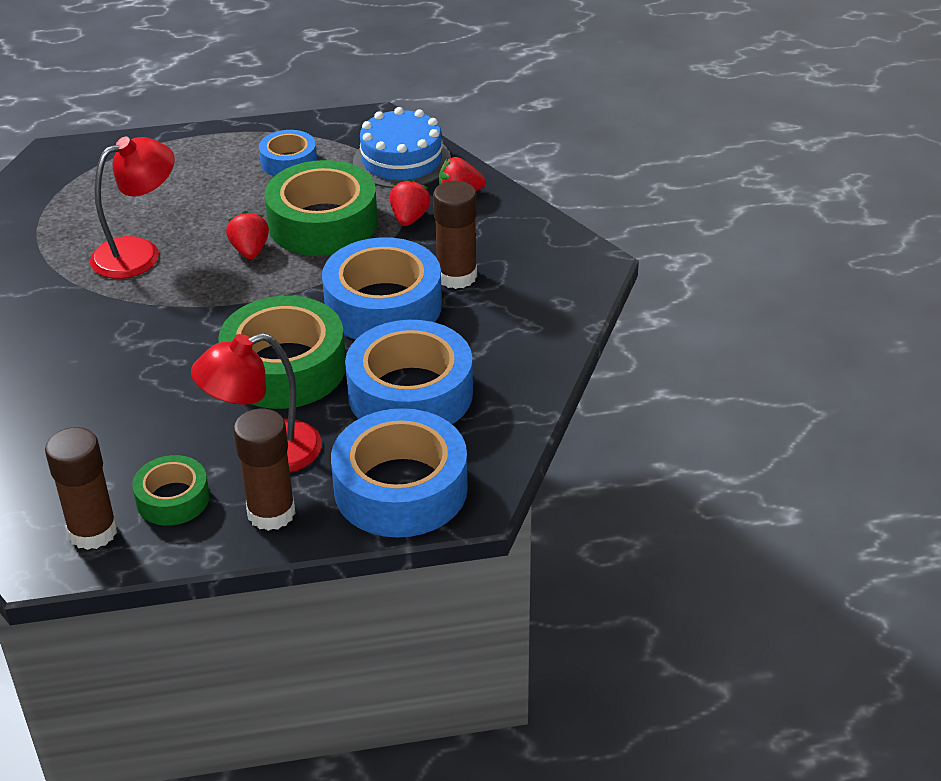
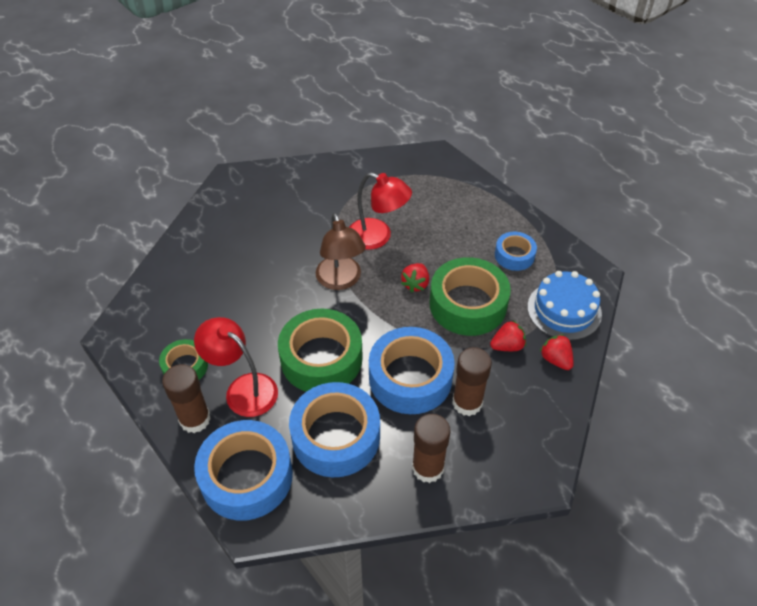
camera: 60 degrees right, 10 degrees up
(93, 532) = (145, 346): brown glue stick -> brown glue stick (428, 468)
(177, 309) = (341, 280): none -> brown lamp
(250, 251) = (415, 284): red strawberry -> red strawberry turned 150 degrees clockwise

